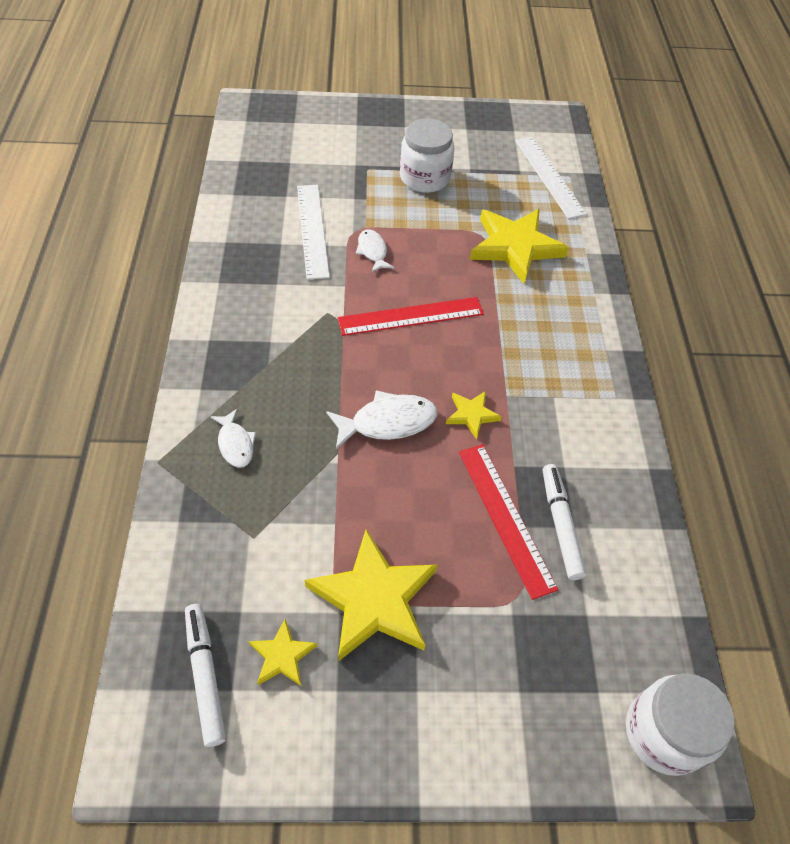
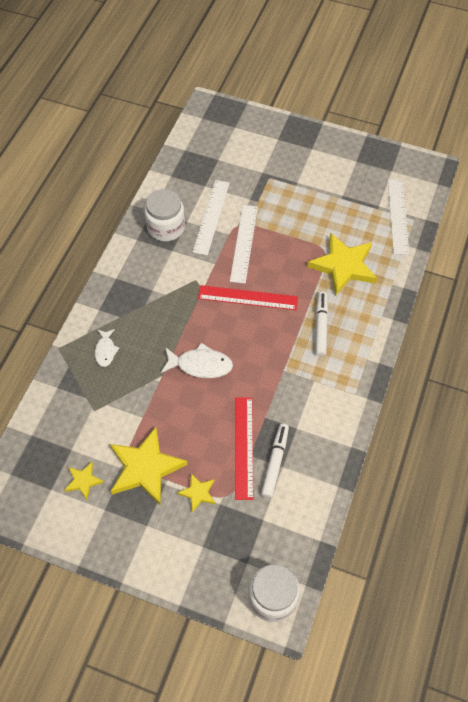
camera: 25 degrees right, 5 degrees up
(205, 675) = (40, 477): white marker -> white marker (321, 326)
(372, 251) = (244, 243): white fish -> white ruler
(424, 178) = (306, 195): white jar -> white jar (166, 227)
(471, 415) = (255, 376): yellow star -> yellow star (198, 493)

